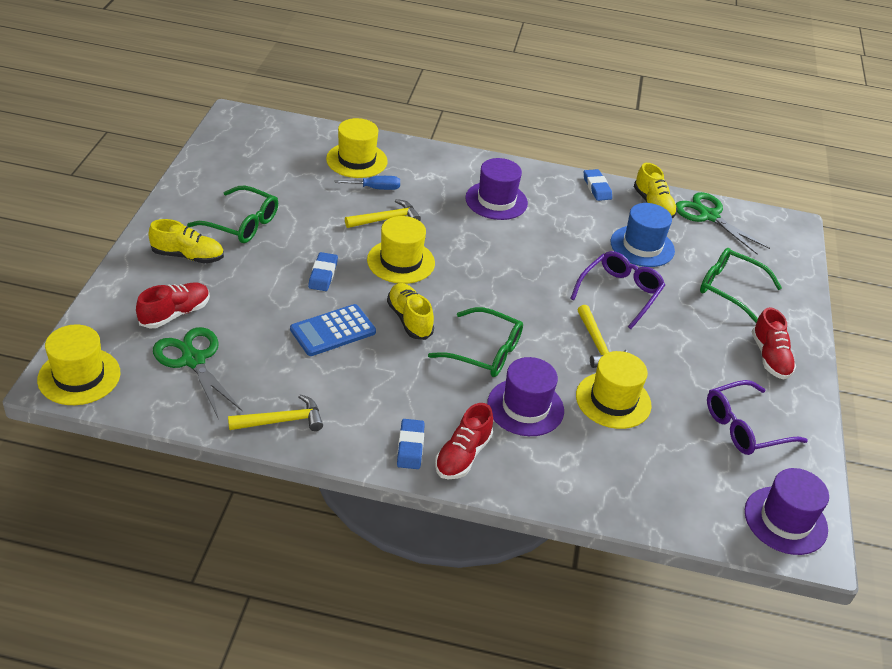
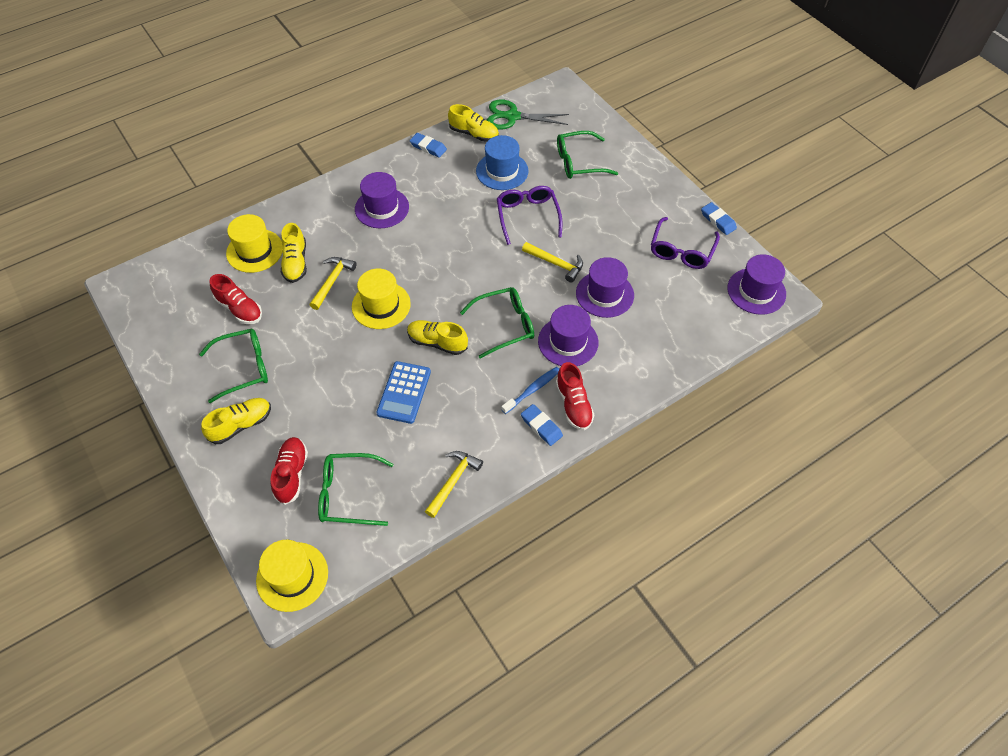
camera: 40 degrees left, 15 degrees up
(193, 360) = (348, 494): green scissors -> green glasses
(323, 274) = (346, 358): blue eraser -> blue eraser (718, 220)
(375, 188) = (295, 263): blue screwdriver -> yellow shoe
(441, 415) = (532, 390): none -> blue toothbrush
(613, 400) = (604, 294): yellow hat -> purple hat
(770, 357) = (646, 193): red shoe -> red shoe (239, 309)

